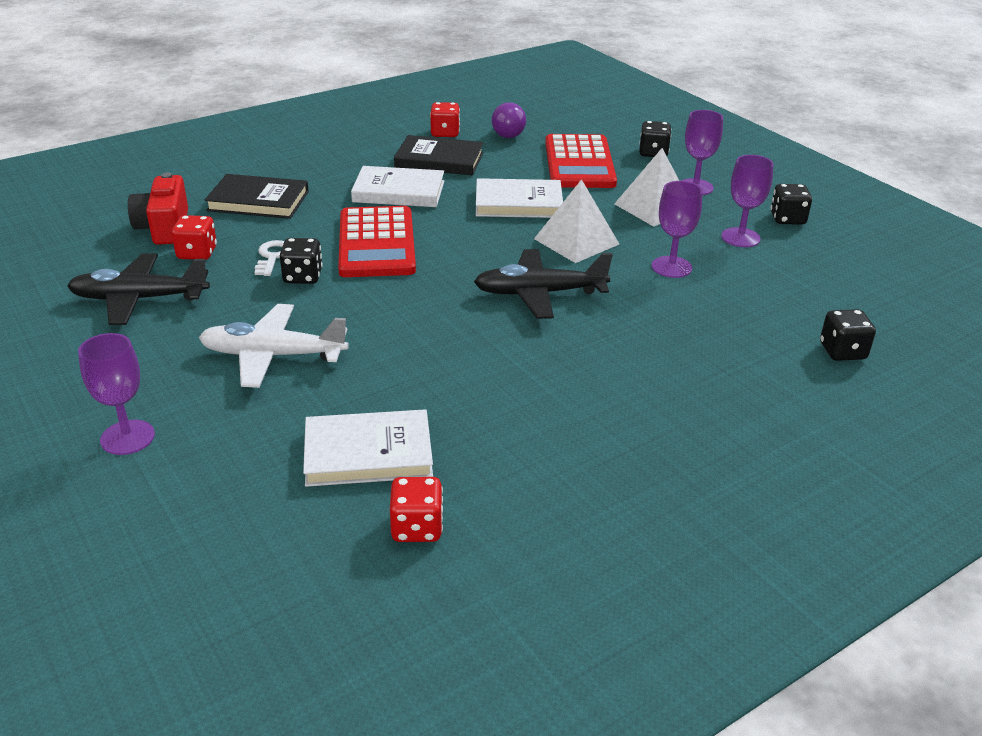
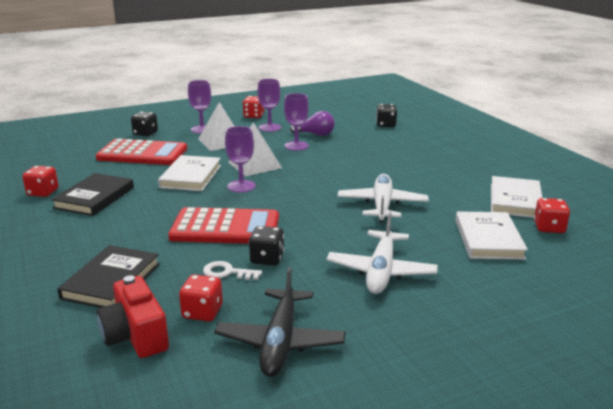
camera: 80 degrees left, 10 degrees down
(127, 437) = (491, 332): purple goblet -> purple goblet (241, 186)
(164, 228) = (136, 335): red camera -> red camera turned 60 degrees clockwise
(399, 192) = (141, 216): white book -> white book (515, 200)
(467, 353) = (382, 205): none -> white plane
(508, 132) = (67, 170): purple light bulb -> purple light bulb (315, 134)
(539, 293) = (316, 180): black plane -> none
(787, 219) = (254, 116): black dice -> red dice

